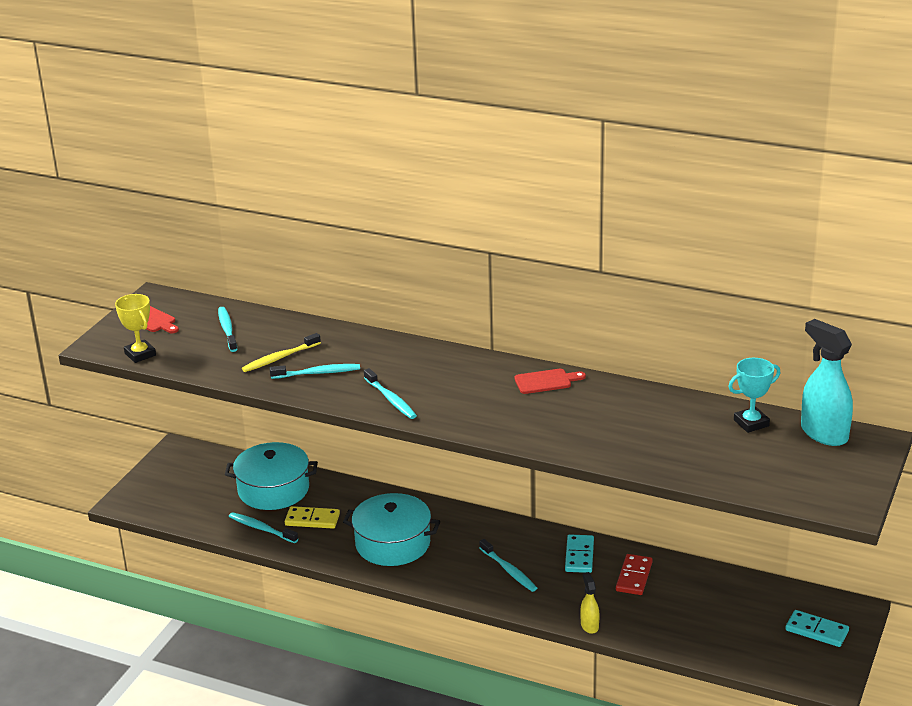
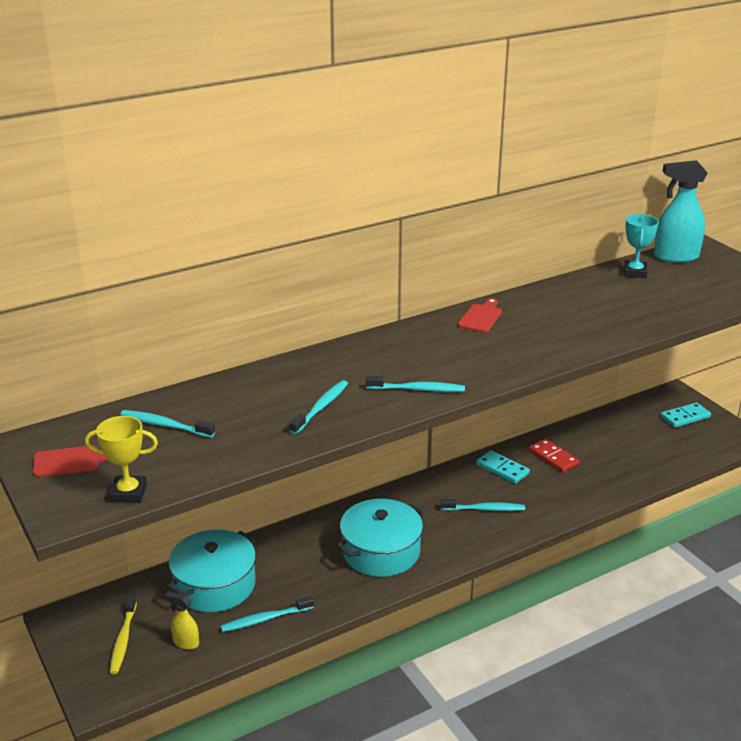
camera: 55 degrees left, 0 degrees up
(279, 358) = (264, 417): yellow toothbrush -> yellow toothbrush (123, 640)
(312, 520) = (291, 581): yellow domino -> none
(589, 625) = (592, 503): yellow spray bottle -> yellow spray bottle (186, 642)

